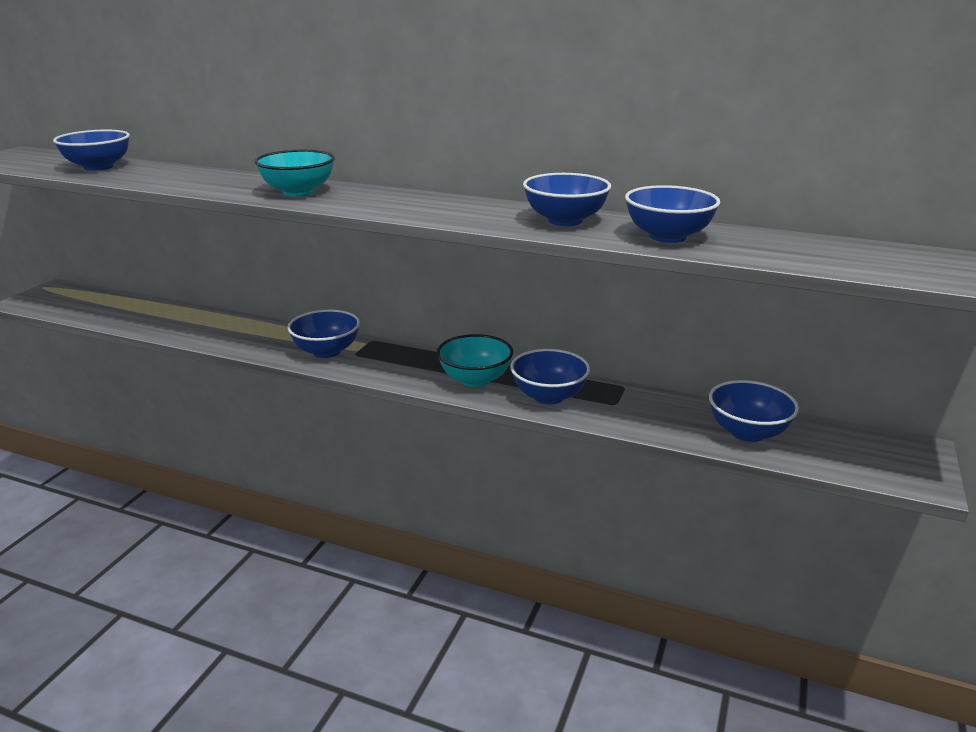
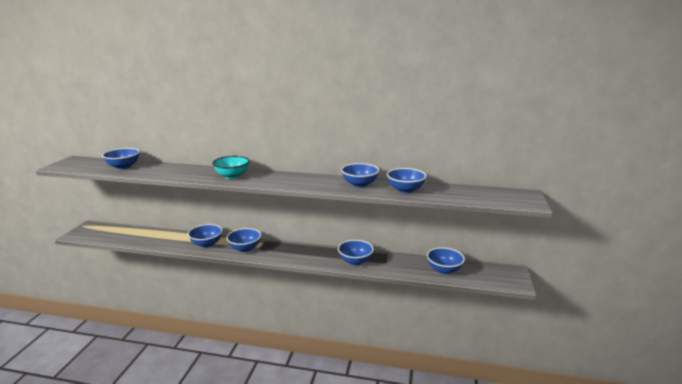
camera: 10 degrees left, 5 degrees down
(255, 337) = (206, 244): none -> blue bowl
(475, 379) = (320, 256): turquoise bowl -> none

